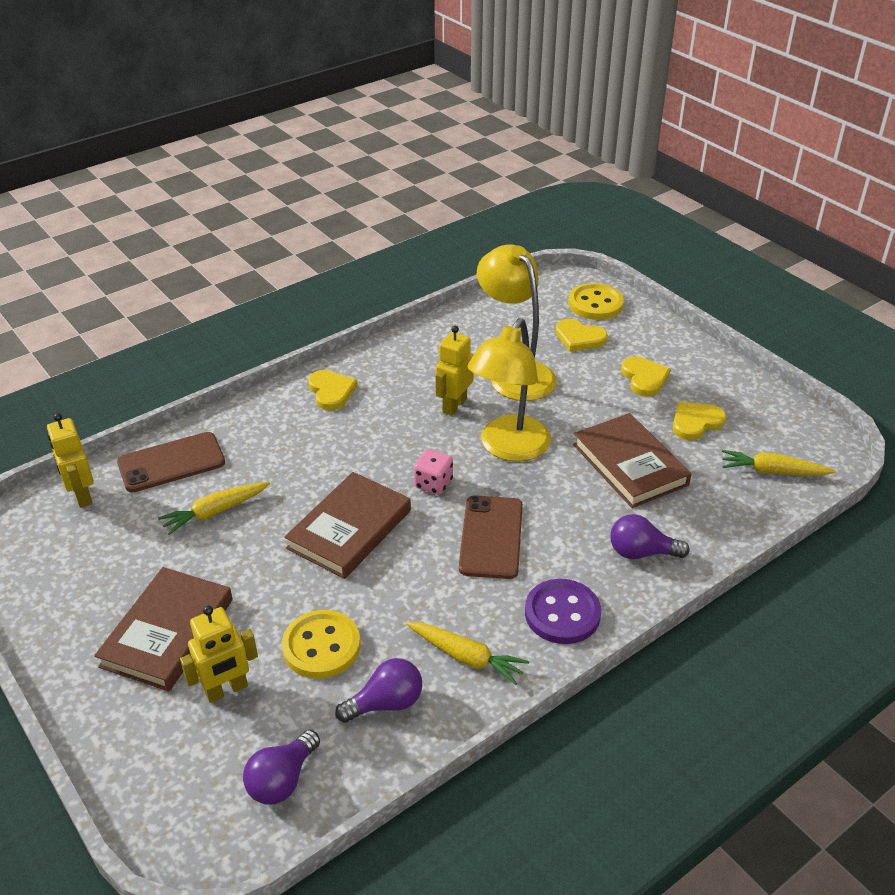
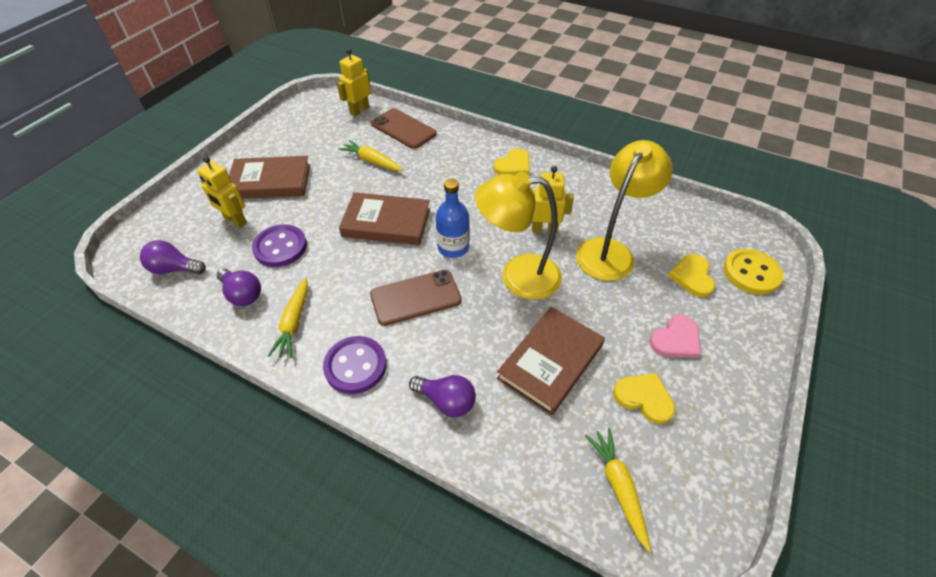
camera: 65 degrees right, 10 degrees up
(321, 646) = (280, 247): yellow button -> purple button
(433, 484) = (453, 247): pink dice -> blue bottle
(641, 552) = (446, 401): purple light bulb -> purple light bulb turned 135 degrees clockwise
(644, 378) = (676, 339): yellow heart -> pink heart

